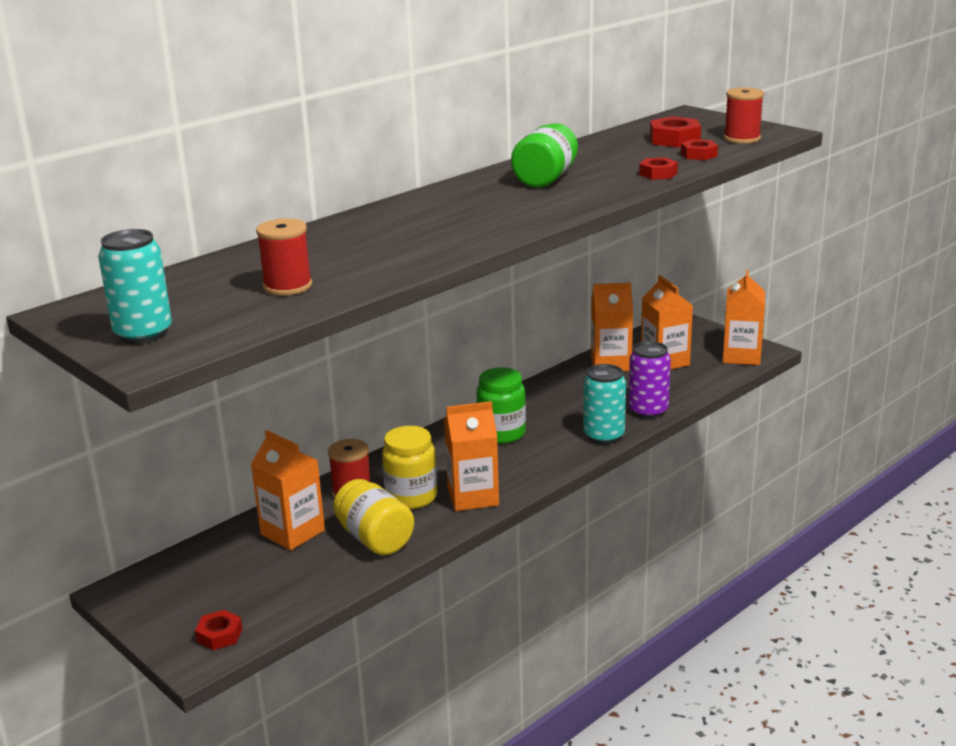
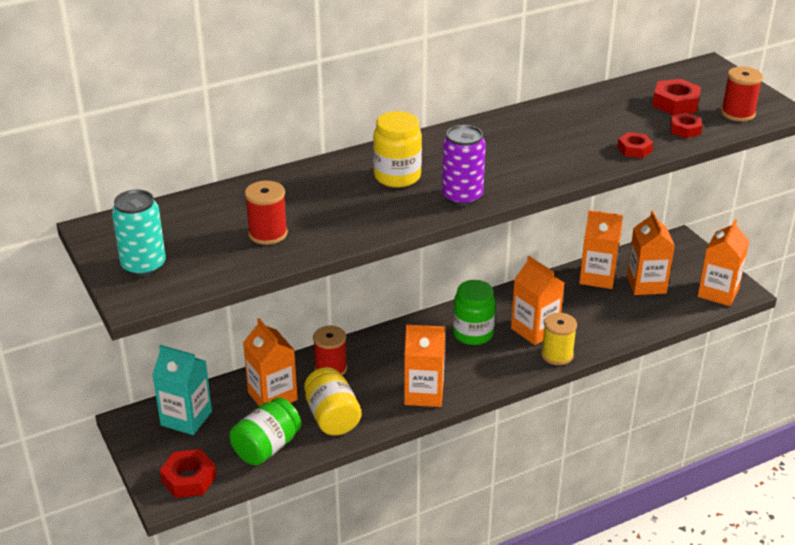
camera: 15 degrees right, 10 degrees up
(192, 574) = (186, 418): none -> turquoise carton
(219, 635) = (189, 479): red nut -> red nut, size x1.54
(411, 497) = (375, 383): yellow jar -> yellow jar (397, 176)
(545, 179) = (533, 137): green jar -> green jar (267, 447)
(568, 419) = (535, 330): none -> orange carton
(604, 436) = (557, 355): turquoise can -> yellow spool
(648, 411) = (607, 336): purple can -> purple can (462, 197)

